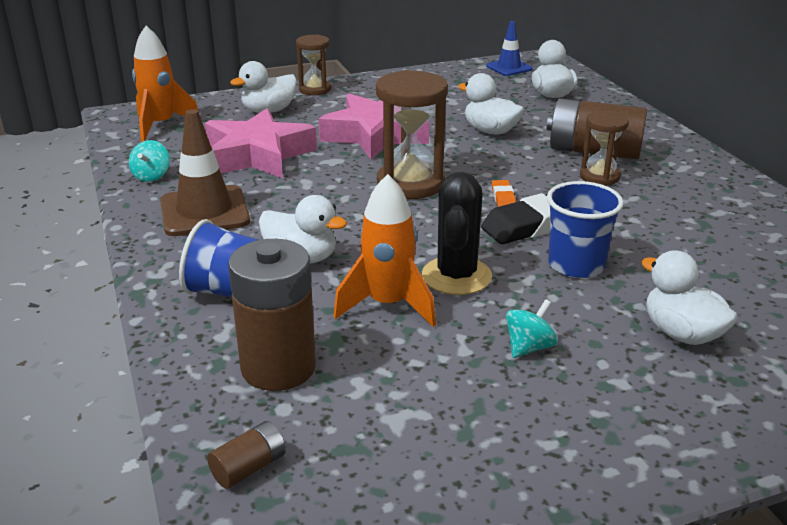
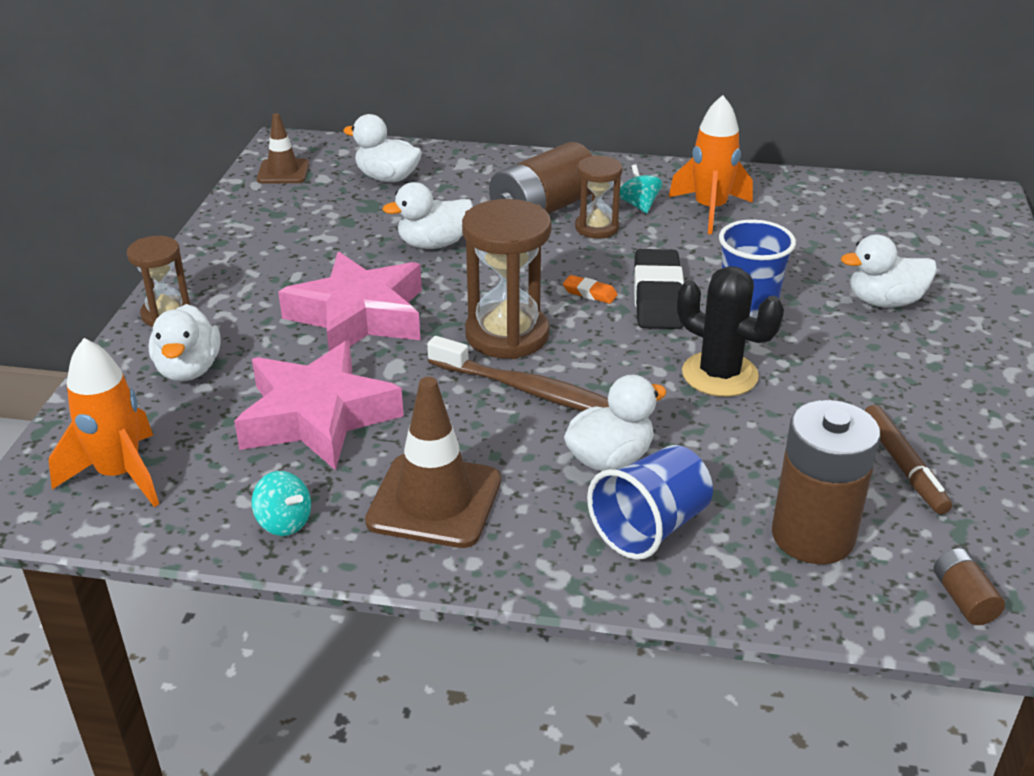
camera: 60 degrees left, 5 degrees up
(352, 209) = (529, 390): none -> brown toothbrush
(388, 305) = (744, 432): orange rocket -> orange rocket (710, 210)
(416, 397) = (903, 466): none -> brown marker
(509, 68) = (283, 172): blue traffic cone -> brown traffic cone
(529, 347) = (862, 380): turquoise spinning top -> turquoise spinning top (639, 205)

